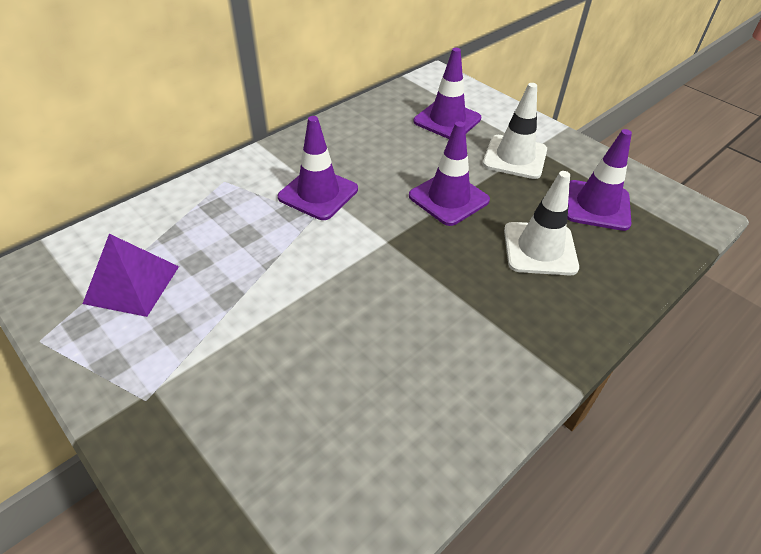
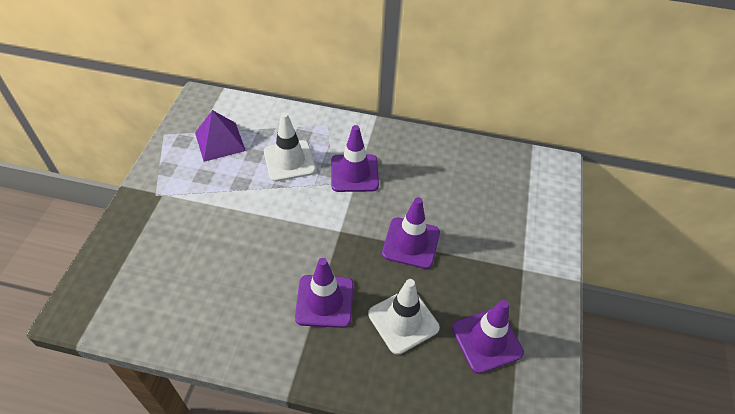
camera: 55 degrees right, 5 degrees up
(447, 120) = (502, 199): purple traffic cone -> purple traffic cone (324, 301)
(515, 157) = (497, 261): white traffic cone -> white traffic cone (289, 161)

